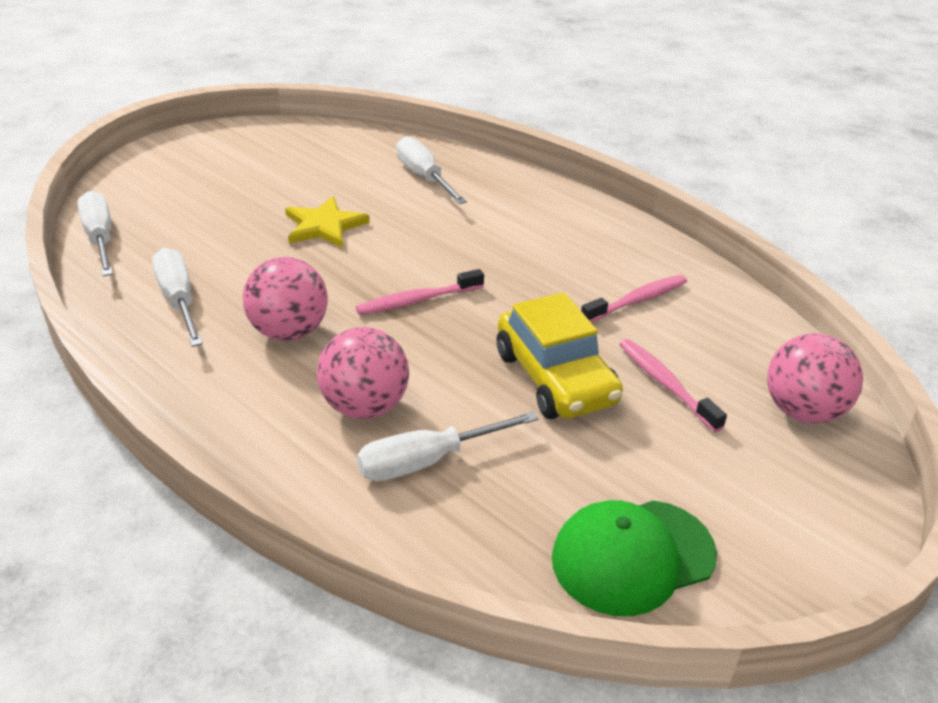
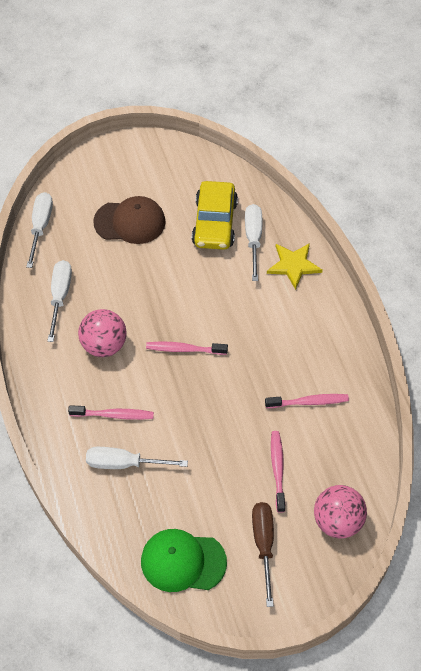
camera: 30 degrees right, 20 degrees up
(239, 202) = (130, 222): none -> brown cap
(324, 226) = (167, 264): yellow star -> yellow star (293, 265)
(364, 406) = (114, 415): pink ball -> pink toothbrush
(555, 378) = (221, 439): yellow car -> yellow car (214, 223)
(733, 480) = (263, 544): none -> brown screwdriver

